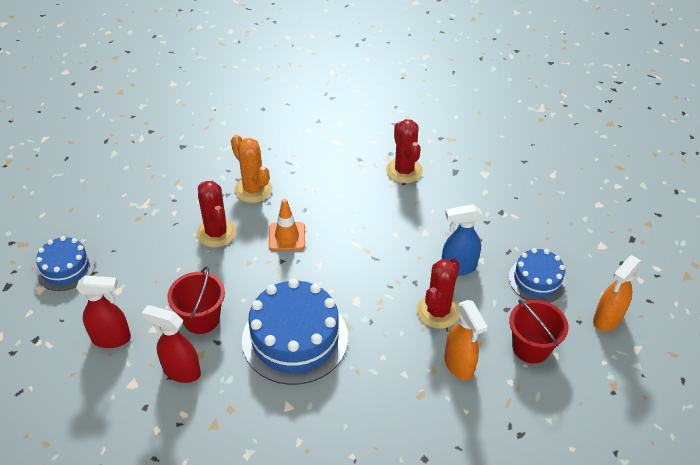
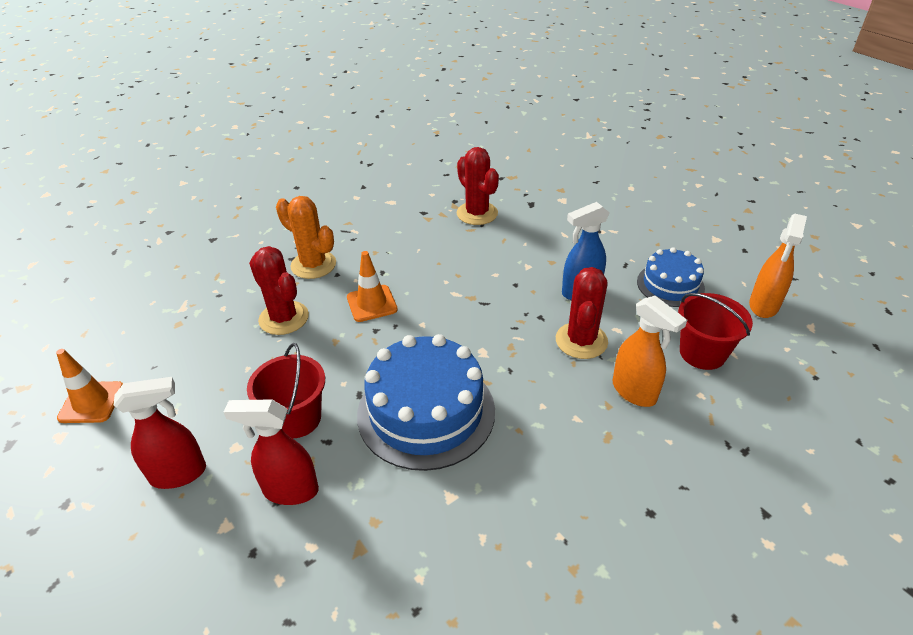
camera: 15 degrees left, 5 degrees down
(65, 268) = (91, 402): blue cake -> orange traffic cone

